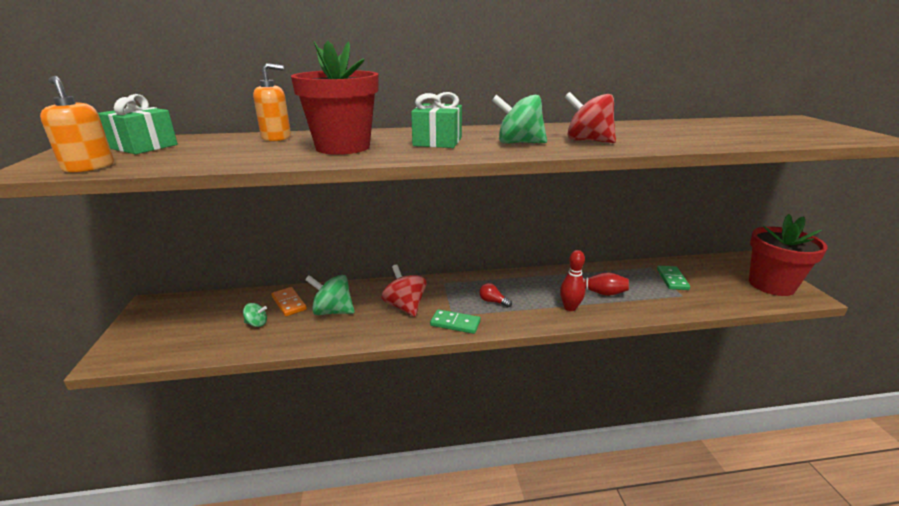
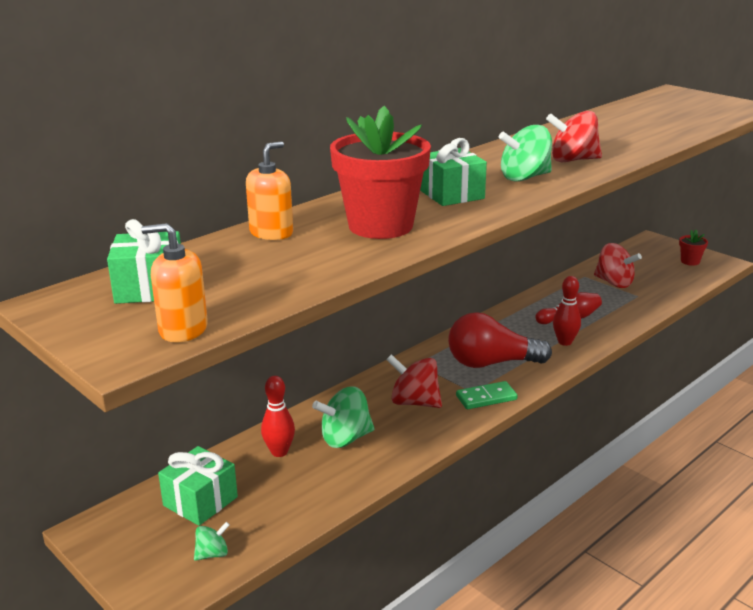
camera: 35 degrees left, 0 degrees up
(212, 313) = (200, 501): none -> green gift
(257, 323) = (279, 487): green spinning top -> green spinning top (212, 554)
(289, 303) = (279, 452): orange domino -> red bowling pin
(493, 301) = (491, 363): red light bulb -> red light bulb, size x2.46
(672, 279) = (614, 283): green domino -> red spinning top
(771, 285) = (690, 261): red flower pot -> red flower pot, size x0.44

